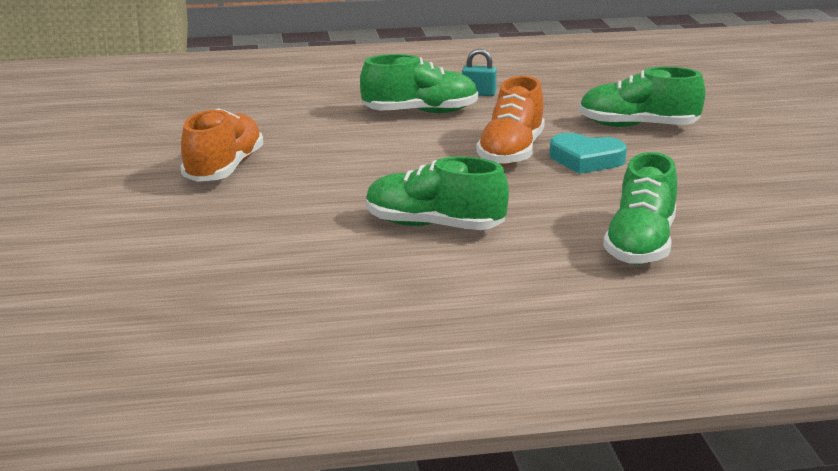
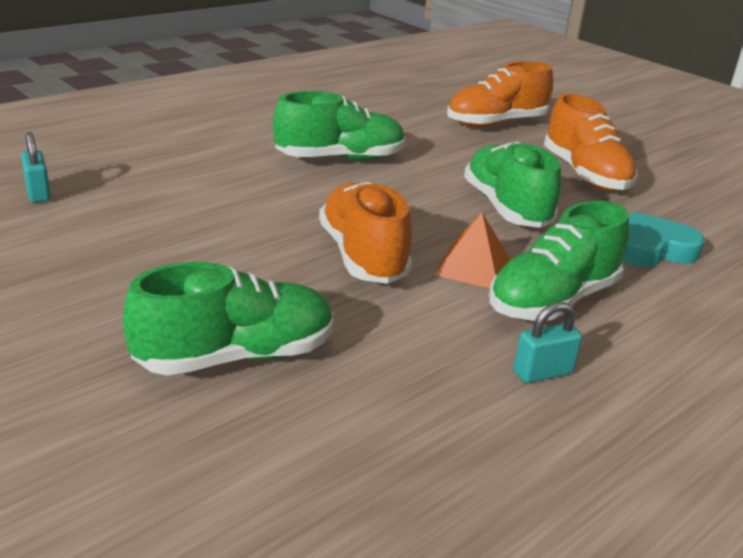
camera: 145 degrees right, 5 degrees up
(190, 235) = (496, 123): none -> orange shoe
(443, 134) = (473, 267): none -> orange pyramid
(586, 160) = (267, 265): turquoise heart -> turquoise heart (651, 249)
(640, 245) = (150, 174): green shoe -> green shoe (506, 208)
(752, 244) = (38, 193): none -> turquoise padlock

